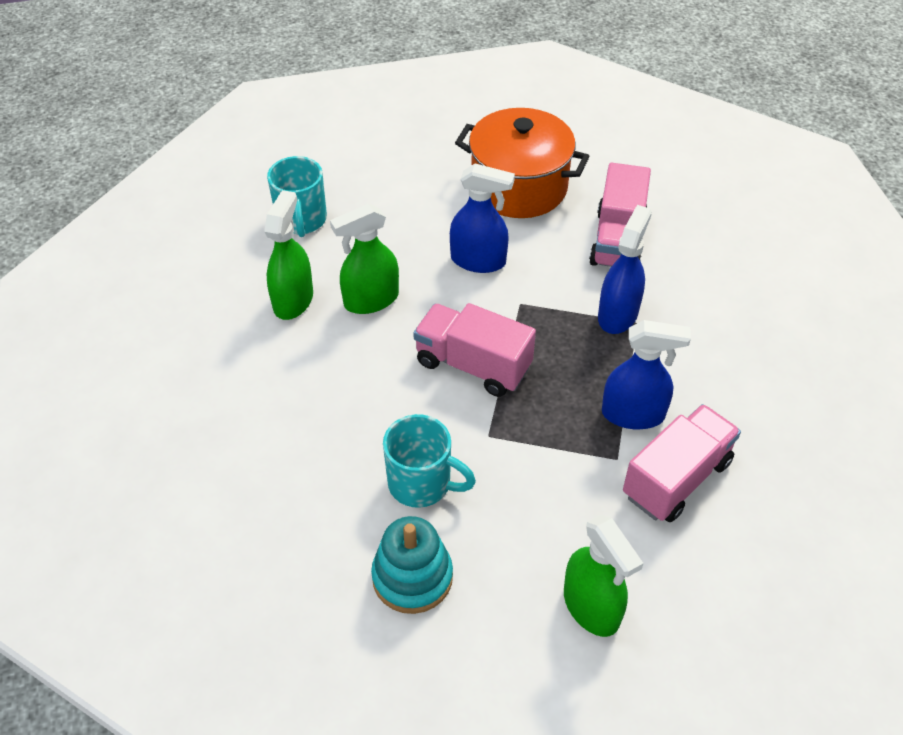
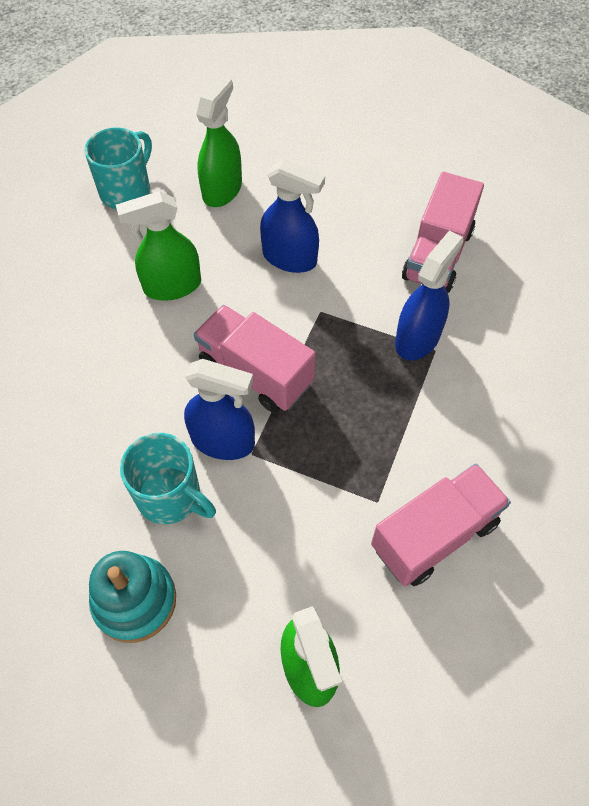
camera: 10 degrees right, 10 degrees up
(293, 300) = (96, 275): green spray bottle -> green spray bottle (222, 190)
(301, 220) = (126, 191): turquoise mug -> turquoise mug turned 150 degrees counterclockwise
(519, 187) = (351, 183): orange pot -> none
(633, 414) = (406, 454): blue spray bottle -> blue spray bottle (223, 441)

